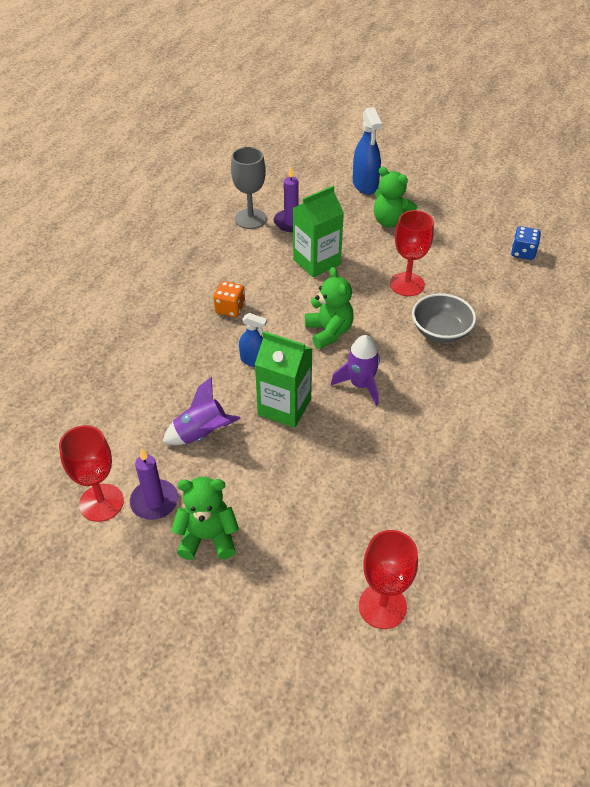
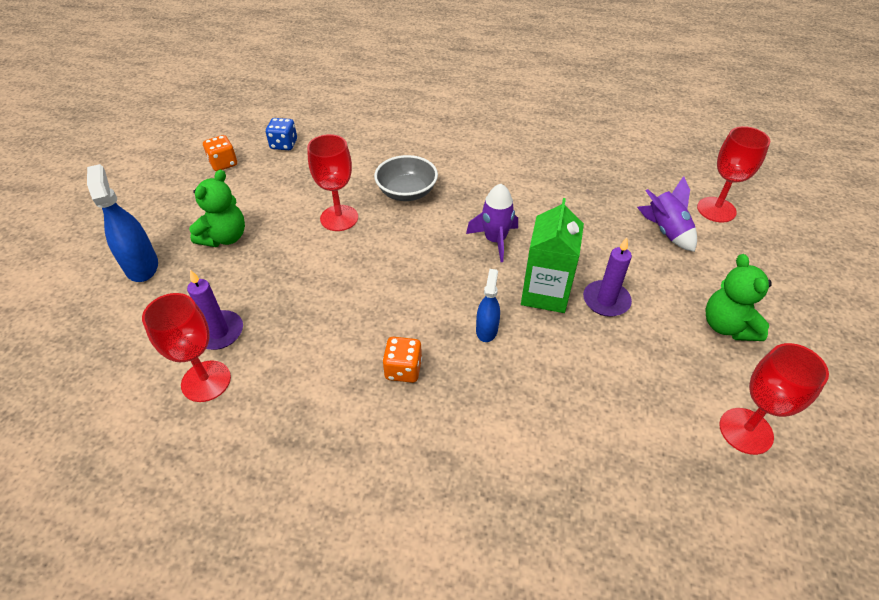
camera: 100 degrees left, 0 degrees up
(154, 501) = (715, 380): purple candle -> purple candle (606, 300)
(202, 434) = (611, 357): purple rocket -> purple rocket (666, 231)
(250, 219) = (206, 381): grey goblet -> red goblet
(316, 262) = (303, 296): green carton -> none
(329, 332) = (425, 271): green teddy bear -> none
(365, 185) = (142, 266): blue spray bottle -> blue spray bottle turned 90 degrees counterclockwise
(492, 217) = (223, 163): none -> orange dice

